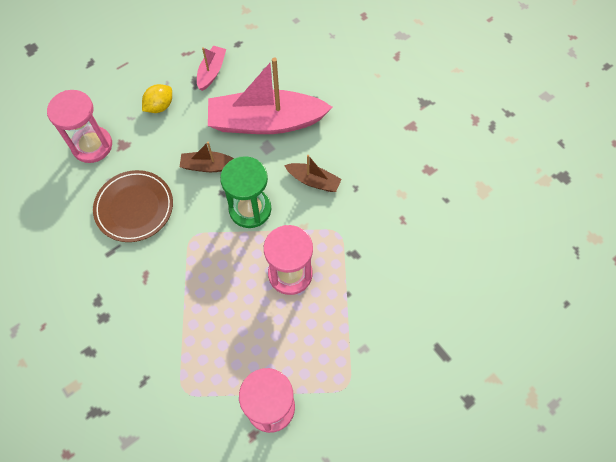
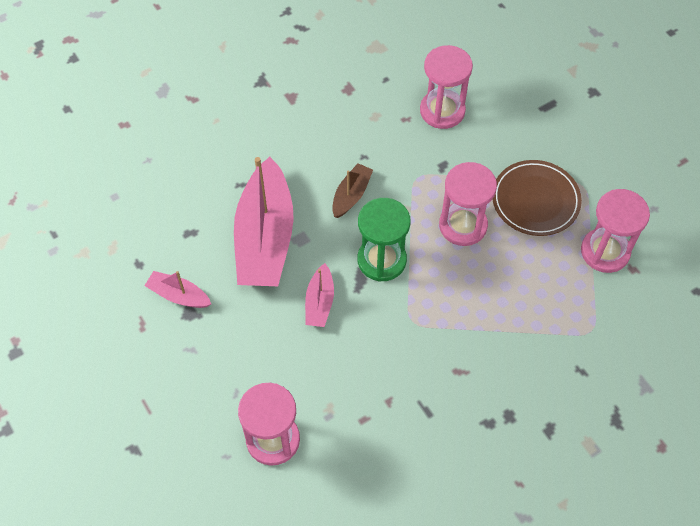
camera: 85 degrees left, 5 degrees down
(134, 208) = (369, 385): brown plate -> brown plate (535, 200)
(160, 106) = (223, 357): yellow lemon -> none
(208, 166) = (319, 302): brown boat -> pink boat
(417, 251) = (442, 111): none -> pink hourglass

